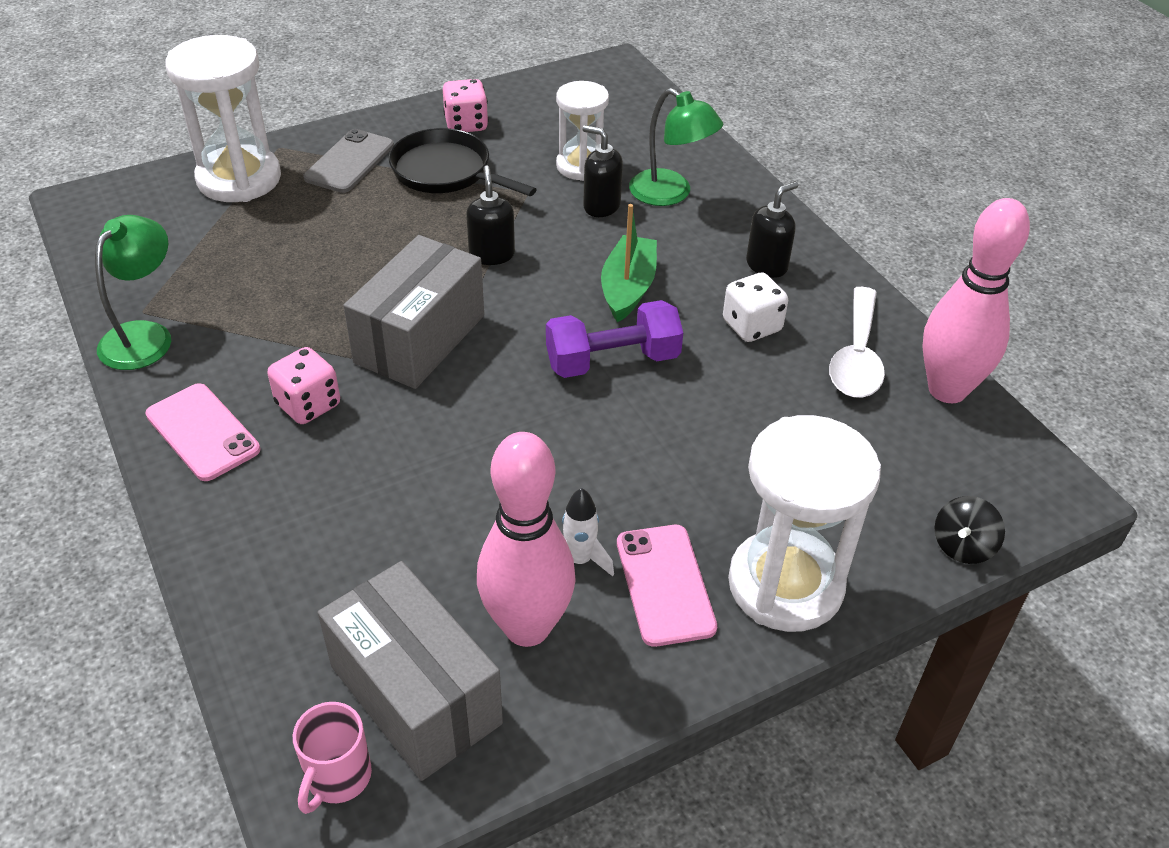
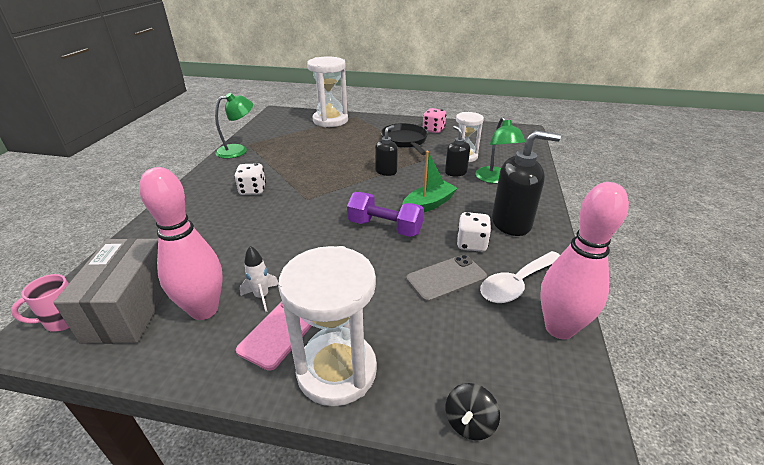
camera: 40 degrees right, 10 degrees down
(203, 432) = (210, 183): pink phone -> none
(308, 405) = (252, 190): pink dice -> white dice
(349, 162) = (374, 127): grey phone -> grey phone (446, 278)
(420, 339) = (320, 187): grey box -> none
(767, 265) = (511, 223): black soap dispenser -> black soap dispenser, size x1.75
(962, 546) = (469, 422): black spinning top -> black spinning top turned 45 degrees counterclockwise

